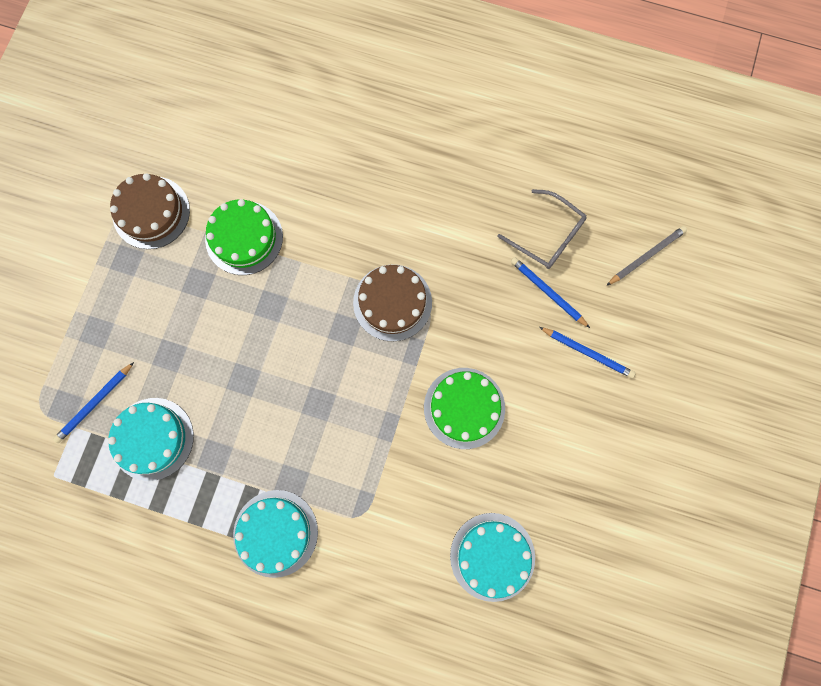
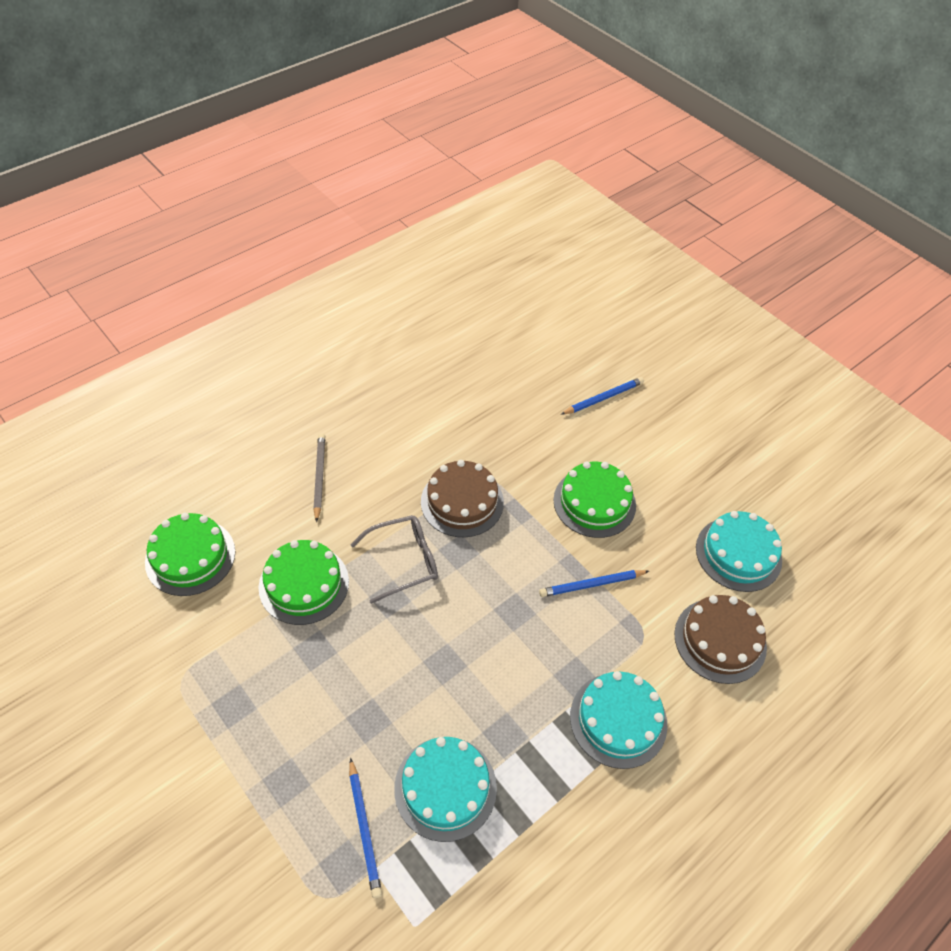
camera: 60 degrees left, 25 degrees down
(151, 212) = (204, 653): brown cake -> brown cake (720, 640)
(216, 145) = (190, 557): none -> green cake
(547, 235) = (487, 370): grey glasses -> grey glasses (403, 561)
(548, 292) = (535, 394): blue pencil -> blue pencil (592, 584)
(646, 256) = (552, 323): grey pencil -> grey pencil (319, 477)

